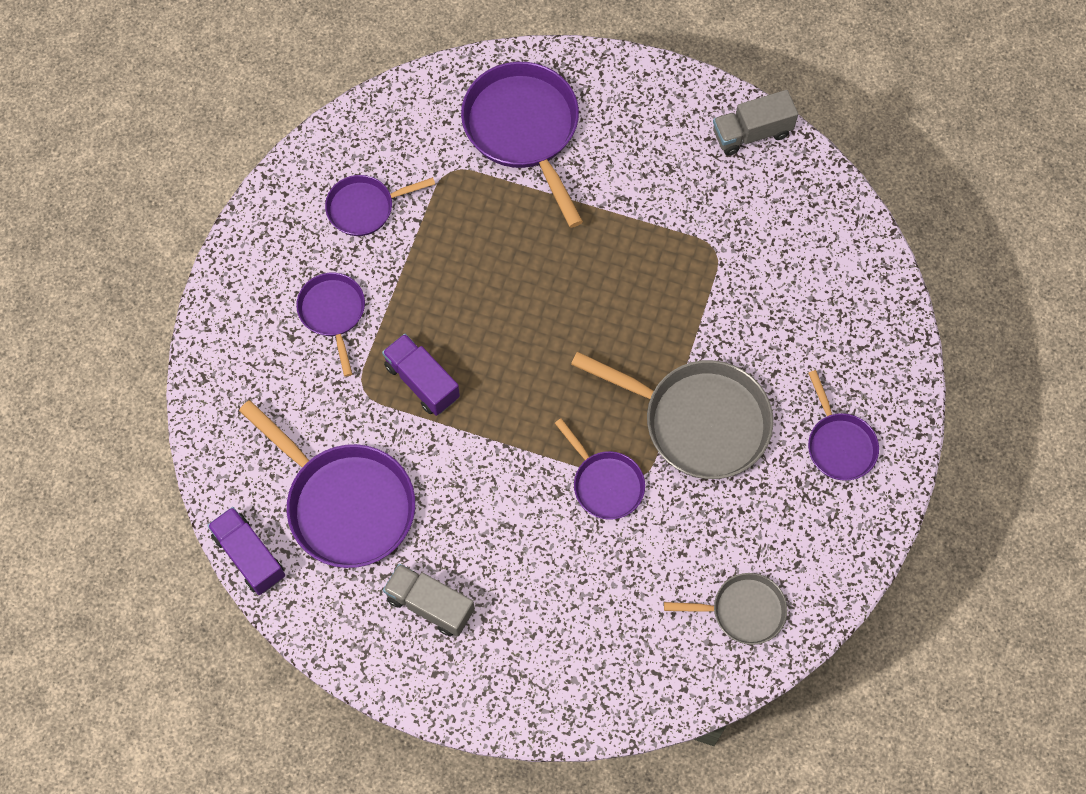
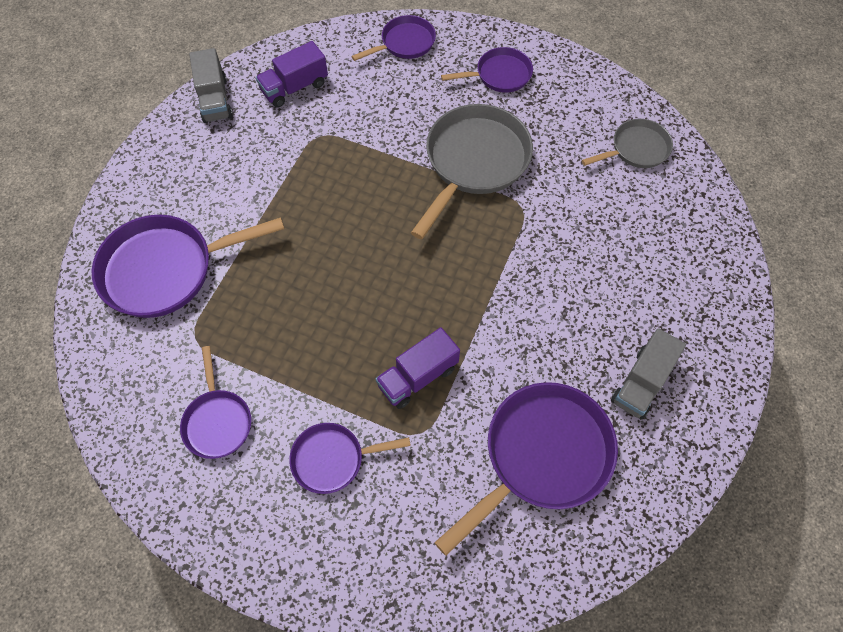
camera: 85 degrees left, 5 degrees down
(249, 556) = (597, 556): purple truck -> purple truck (294, 87)
(605, 484) = (527, 233): purple pan -> purple pan (405, 43)
(743, 611) = (636, 149): grey pan -> grey pan turned 60 degrees clockwise

